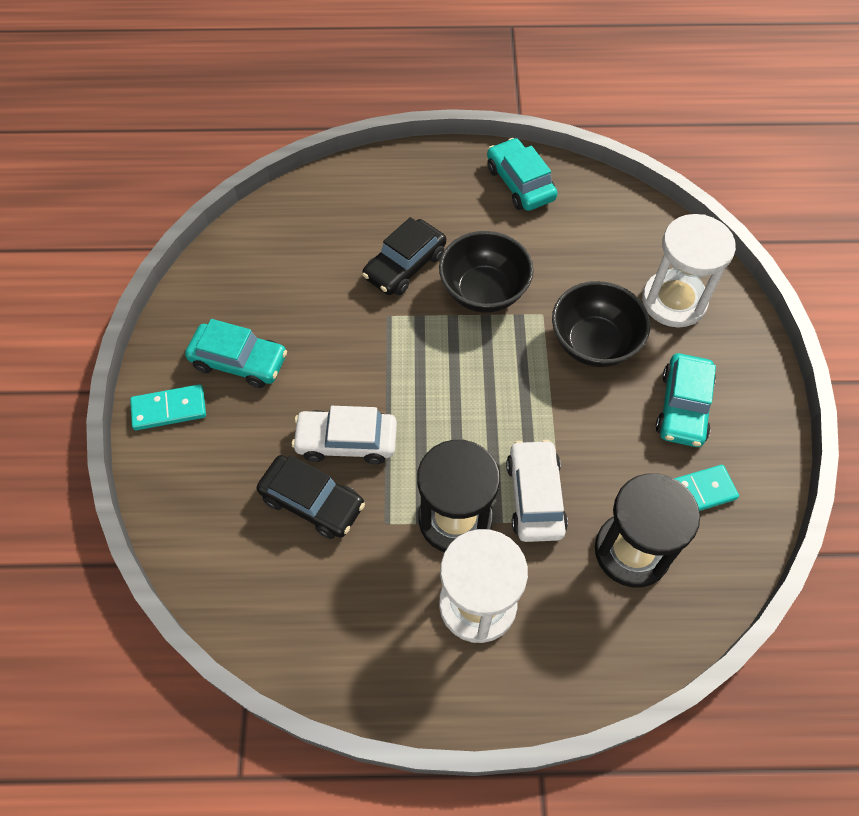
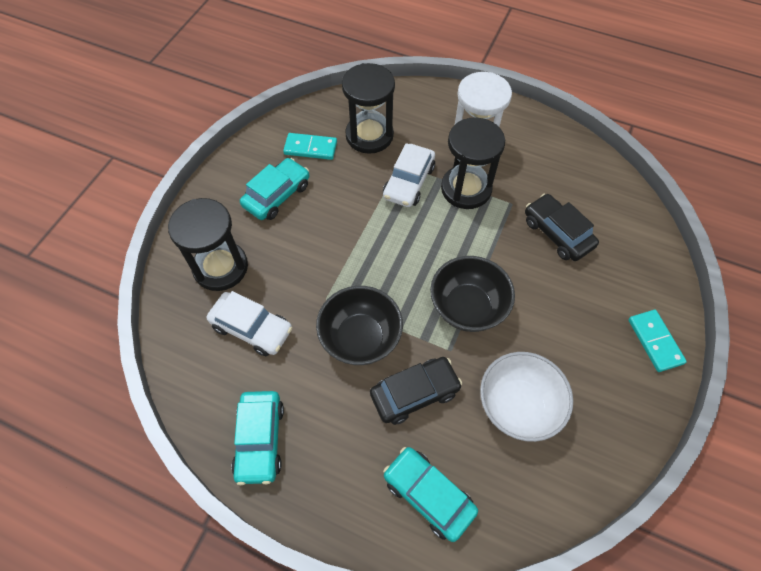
camera: 155 degrees left, 0 degrees up
(169, 409) = (655, 341): turquoise domino -> turquoise domino turned 60 degrees clockwise
(239, 361) = (589, 360): turquoise car -> turquoise car (428, 495)
(301, 292) = (518, 406): none -> white bowl
(346, 441) = (520, 263): white car -> white car (252, 328)
(594, 343) = (303, 260): black bowl -> black bowl (467, 307)
(674, 301) = (220, 267): white hourglass -> black hourglass

